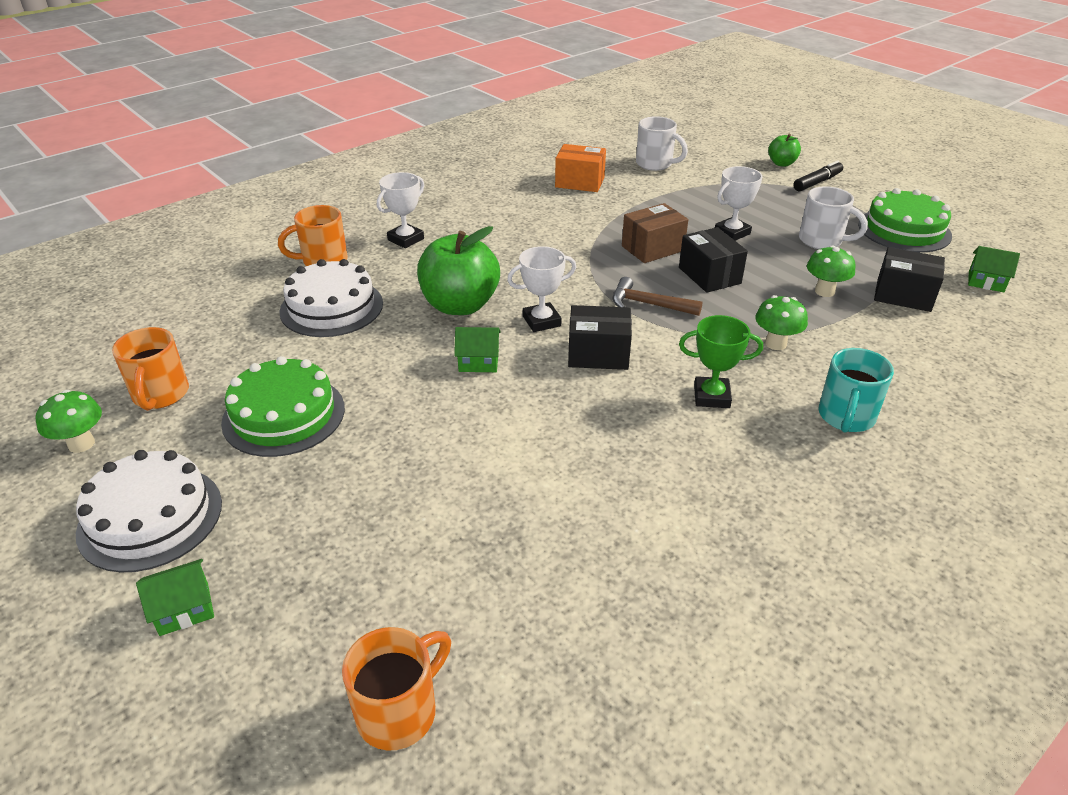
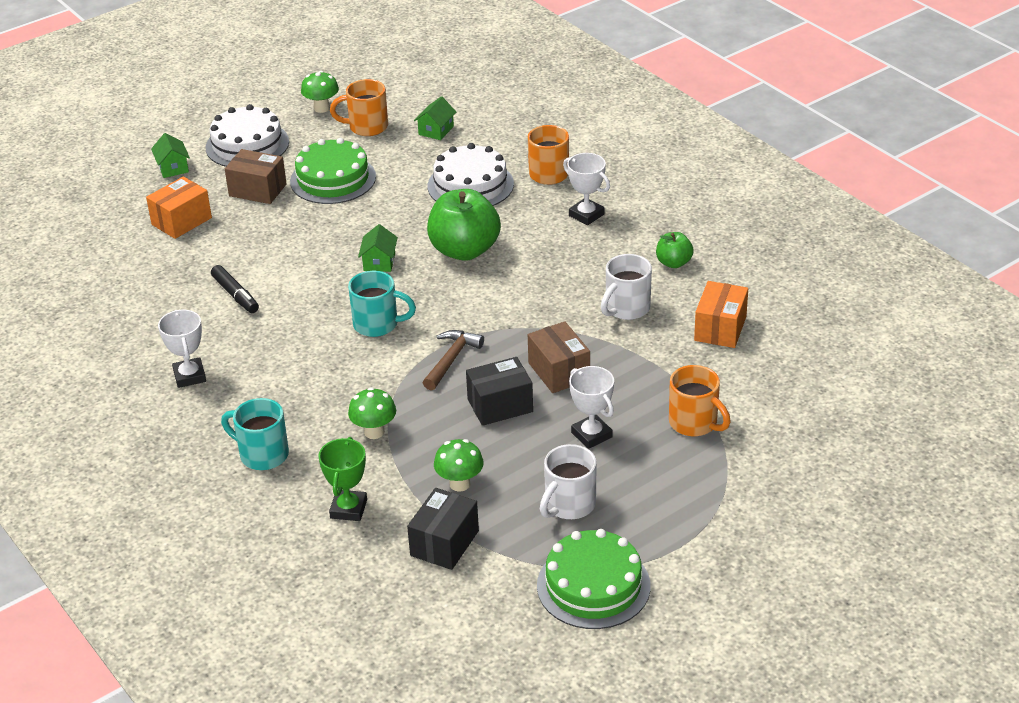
camera: 95 degrees right, 0 degrees up
(289, 488) = (257, 190): none -> brown box
(356, 569) = (181, 221): none -> orange box
(399, 711) = (81, 242): orange mug -> orange mug (694, 423)
(541, 321) = (433, 295): white trophy -> white trophy (189, 376)
(598, 354) = (377, 324): black box -> turquoise mug
(655, 164) = (777, 393): white mug -> white mug (626, 309)
(711, 396) = (307, 382): green trophy -> green trophy (348, 509)
(781, 163) = (790, 511): green apple -> green apple (673, 263)
(817, 182) = (730, 534): black marker -> black marker (235, 295)
(986, 281) = (465, 622): green house -> green house (436, 130)

